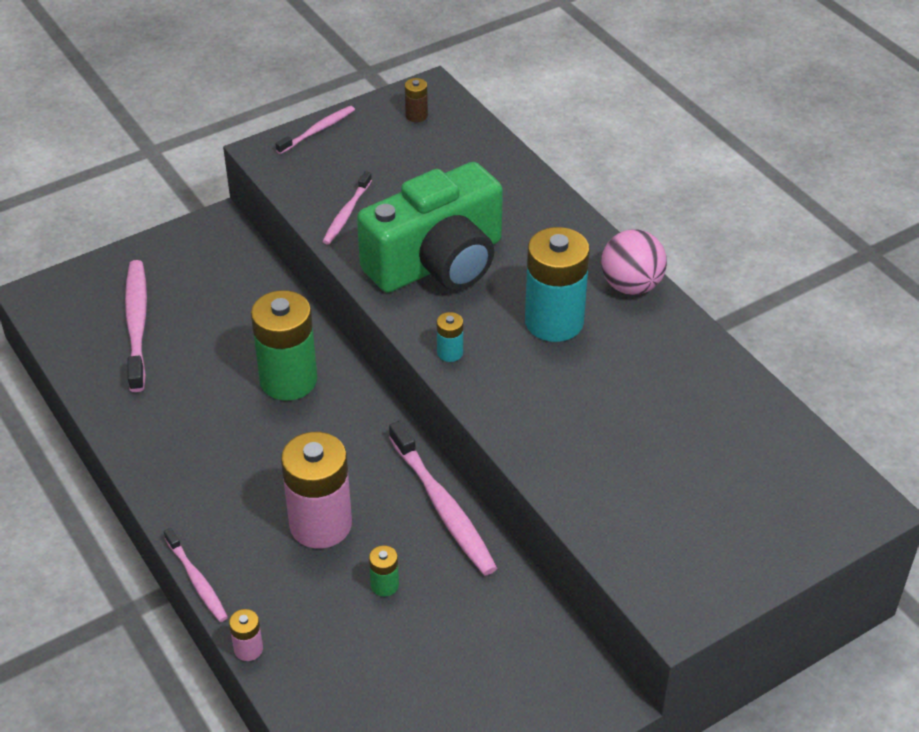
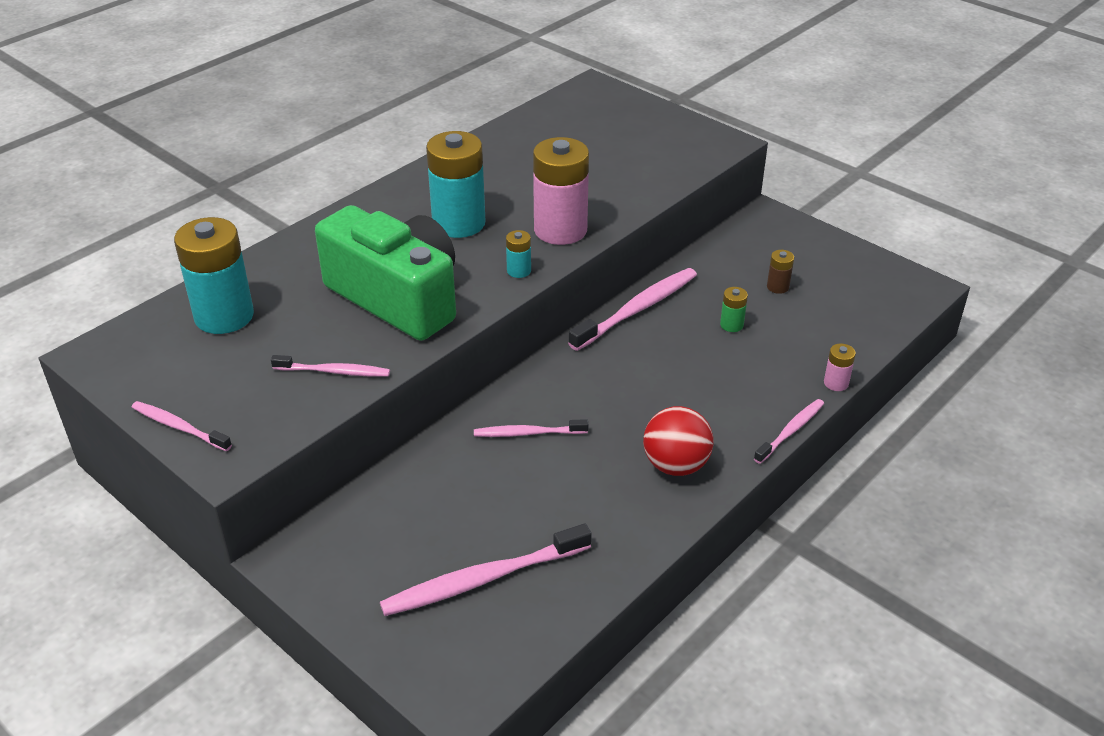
camera: 105 degrees left, 5 degrees down
(196, 475) = (675, 465): none -> red ball
(288, 380) = (527, 433): green battery -> pink toothbrush
(320, 524) = (691, 372): pink battery -> pink battery (560, 230)
(416, 115) = (146, 355): brown battery -> brown battery (777, 287)
(453, 157) = (224, 316): none -> turquoise battery
(631, 286) = (400, 192): pink ball -> none

